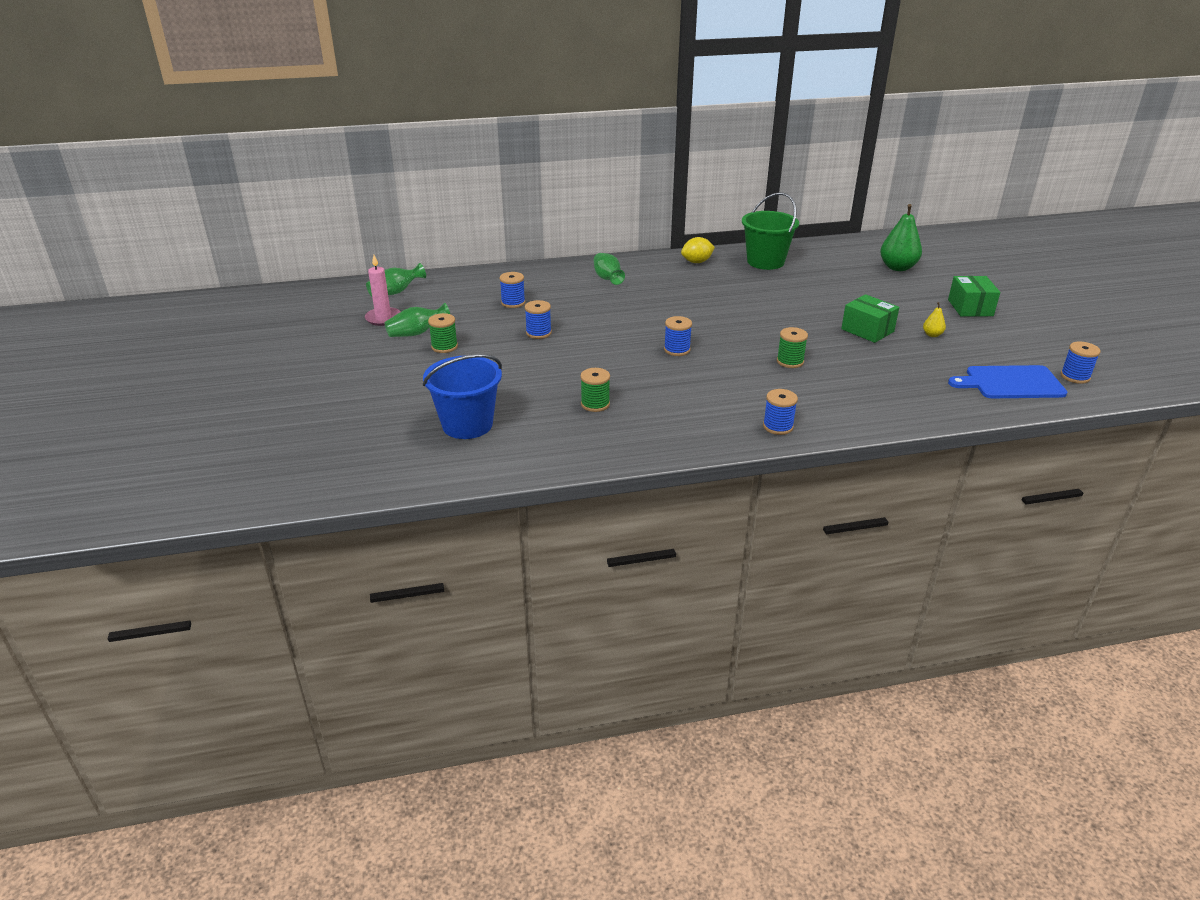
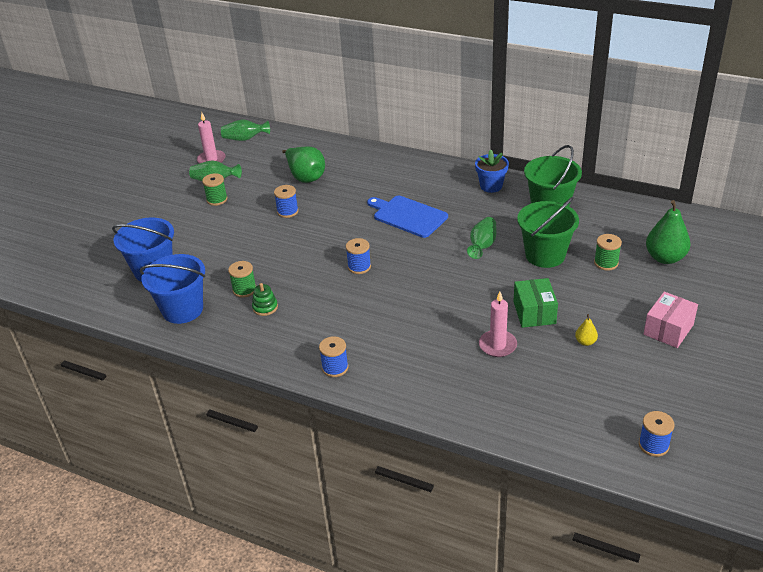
camera: 40 degrees right, 5 degrees up
(513, 303) = (305, 177): blue spool -> green pear
(555, 443) = (182, 310): none -> blue bucket
(607, 278) = (399, 178): green vase -> green vase (482, 245)
(638, 409) = (265, 307): none -> green stacking toy
(697, 262) = (491, 186): yellow lemon -> blue flower pot
(790, 361) = (426, 315): green spool -> green spool (606, 263)
(814, 292) = (545, 255): none -> green bucket
(877, 360) = (497, 345): none -> pink candle
(970, 308) = (668, 329): green box -> pink box
(1010, 383) = (580, 421): blue cutting board -> blue cutting board (408, 216)

